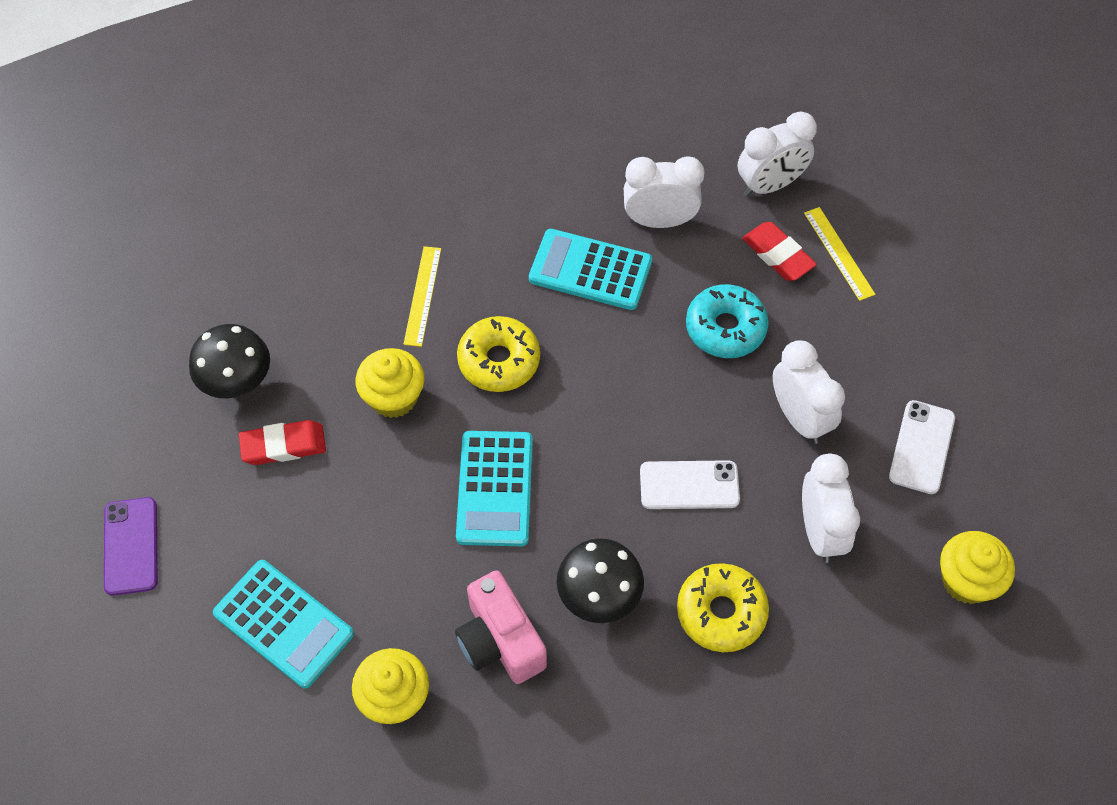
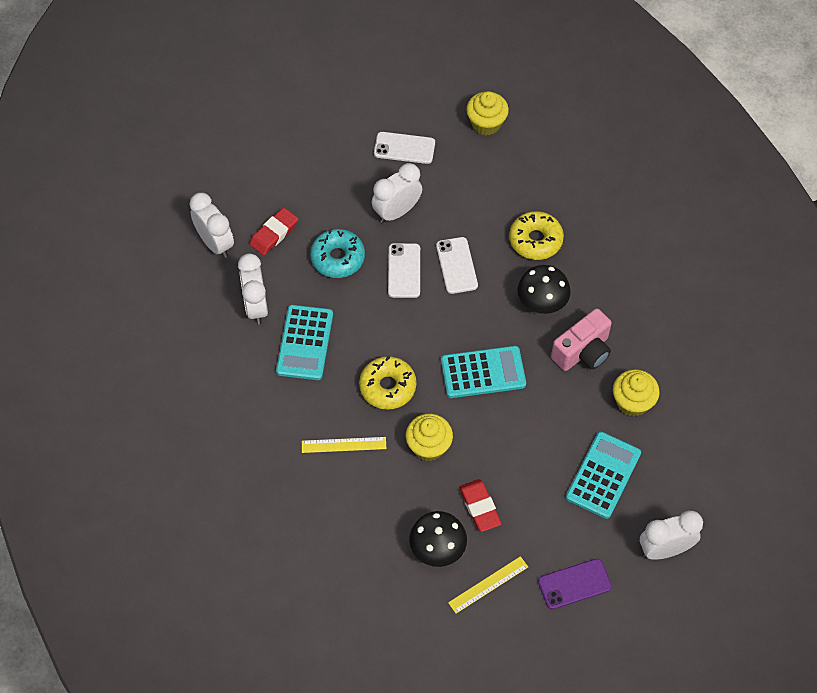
camera: 100 degrees left, 0 degrees up
(690, 411) = (404, 271): none -> white phone
(820, 531) = (472, 195): white clock -> white clock (664, 549)
(838, 253) = (267, 199): yellow ruler -> yellow ruler (488, 584)

